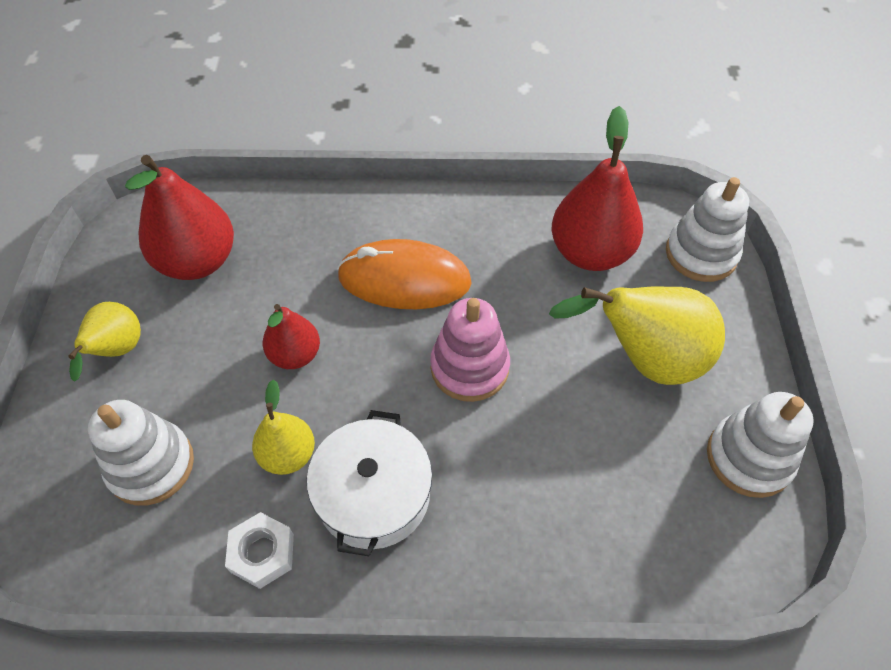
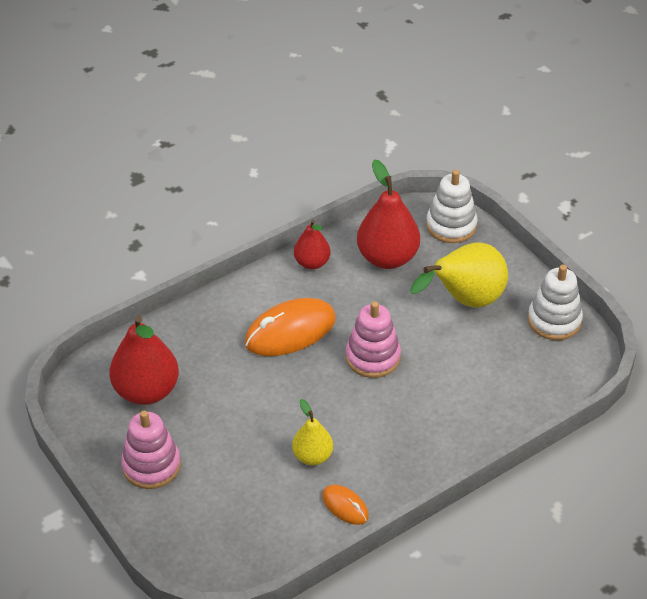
camera: 35 degrees left, 10 degrees down
(117, 351) = (151, 465): yellow pear -> pink stacking toy
(151, 465) = (239, 506): white stacking toy -> none
(262, 553) = (345, 506): white nut -> orange mouse
(295, 355) = (265, 406): red pear -> red pear (312, 263)
(373, 494) = (378, 447): white pot -> none

